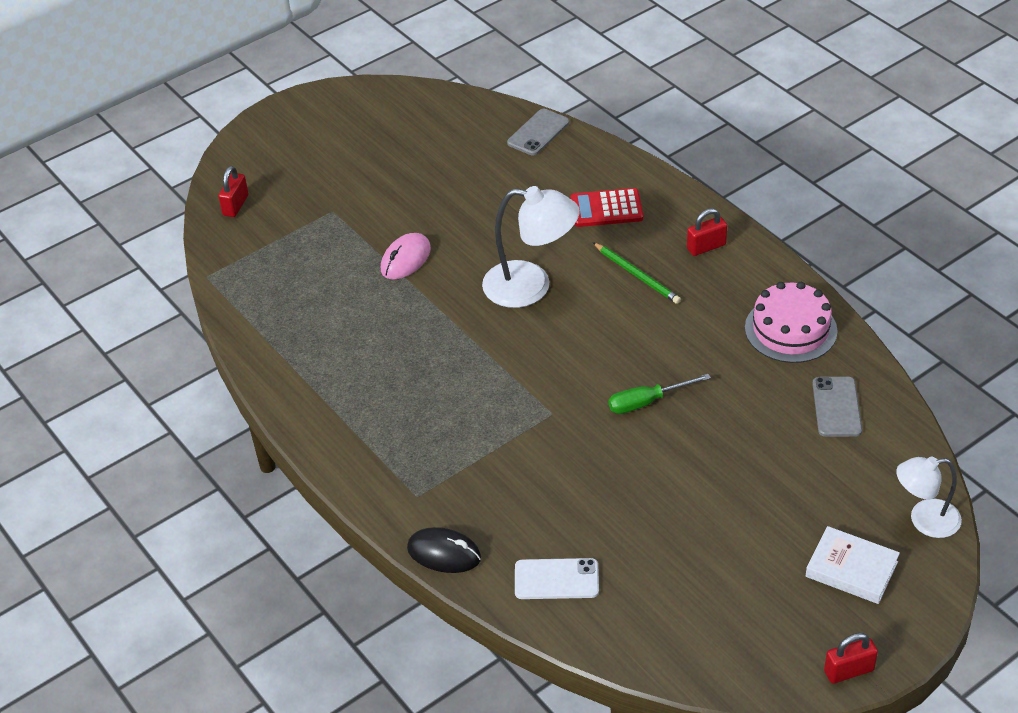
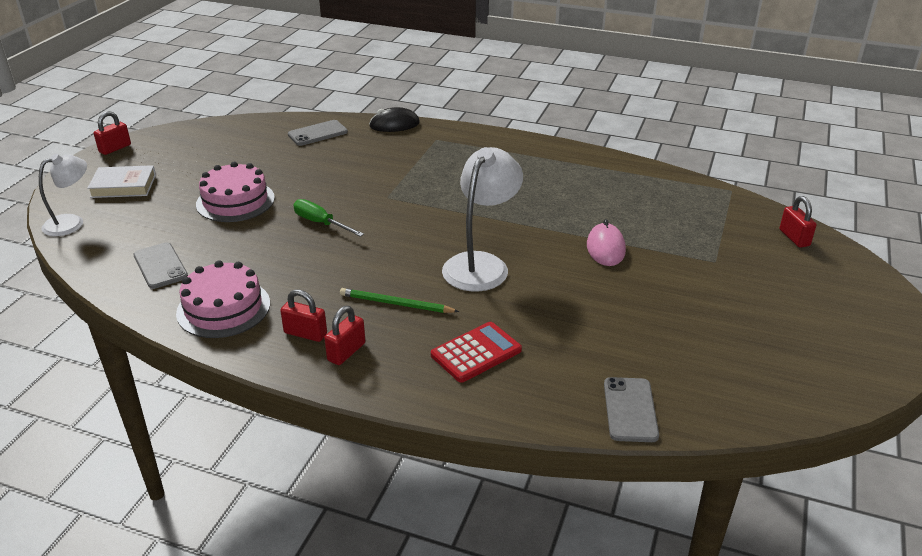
camera: 145 degrees right, 10 degrees down
(531, 286) = (481, 264): white lamp -> white lamp turned 135 degrees clockwise
(556, 579) = (317, 133): white phone -> grey phone
(647, 402) = (321, 223): green screwdriver -> green screwdriver turned 90 degrees counterclockwise
(724, 479) = (235, 201): none -> pink cake
(730, 276) = (305, 333): none -> red padlock

